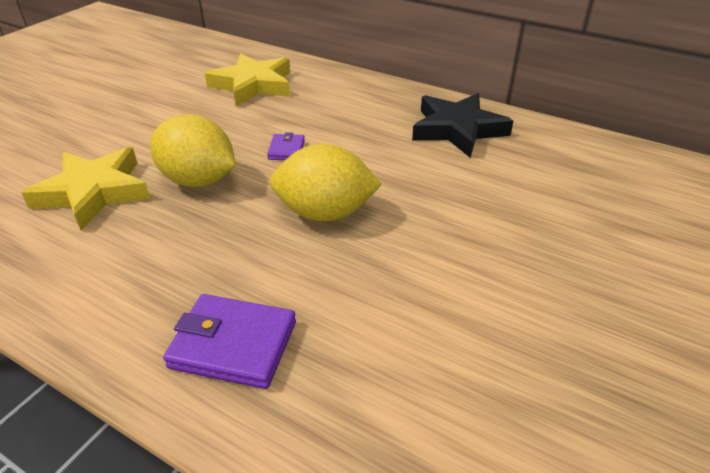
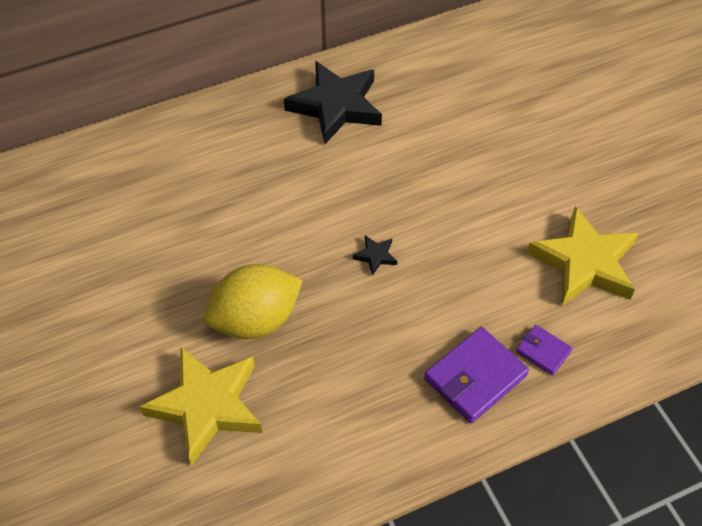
camera: 55 degrees left, 15 degrees up
(253, 85) = (112, 203): yellow star -> yellow star (584, 263)
(286, 150) = (262, 236): purple wallet -> purple wallet (543, 351)
(325, 213) = (375, 256): yellow lemon -> black star

